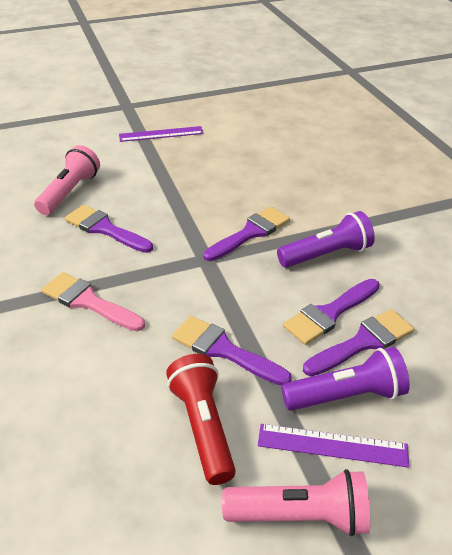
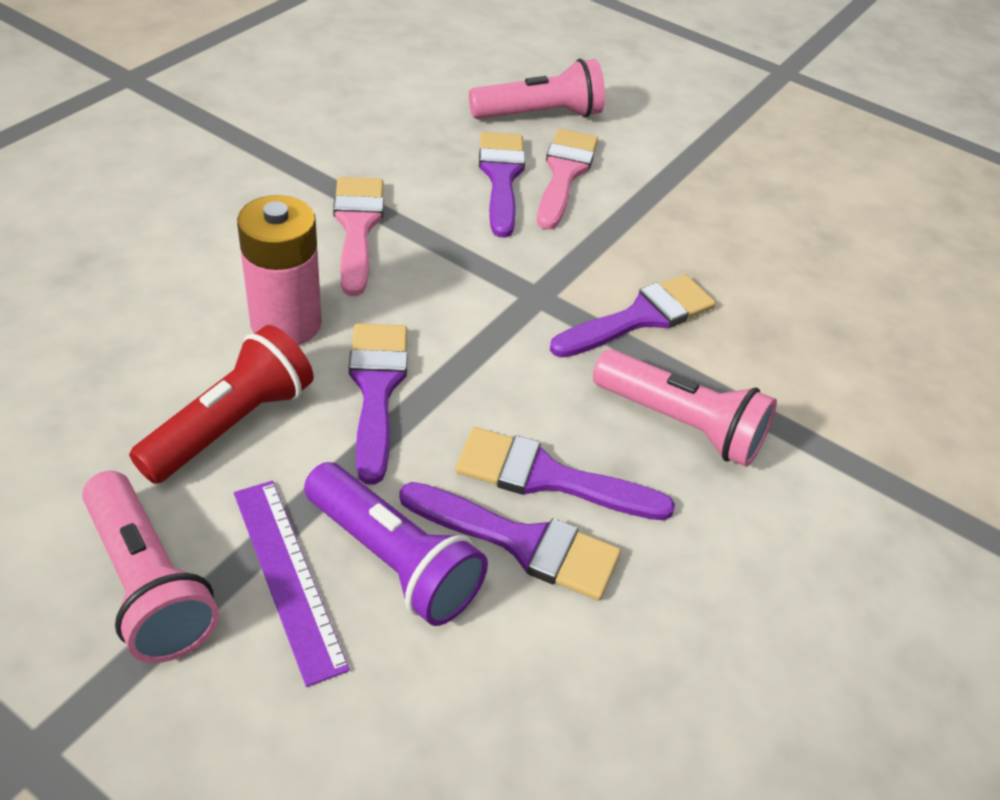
camera: 50 degrees right, 5 degrees up
(125, 206) = (564, 174): none -> pink brush
(140, 367) = (286, 323): none -> pink battery
(161, 134) = (761, 132): purple ruler -> none
(250, 233) = (640, 318): purple brush -> purple brush turned 45 degrees counterclockwise
(326, 254) = (681, 424): purple flashlight -> pink flashlight

